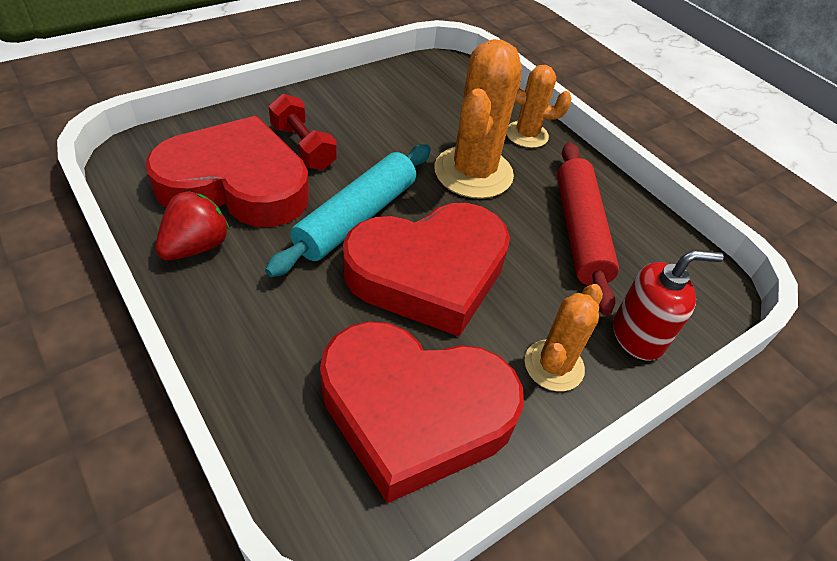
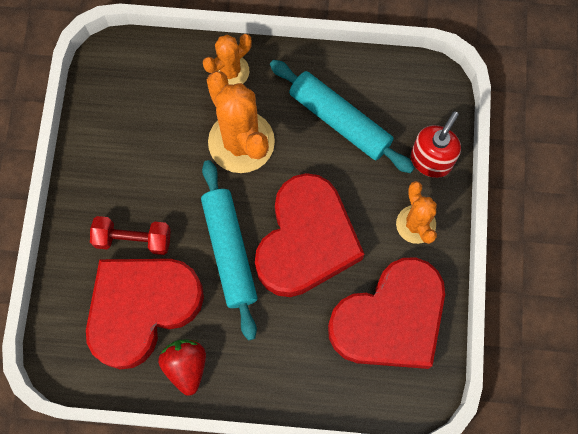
camera: 45 degrees left, 25 degrees up
(580, 232) = (340, 120): red rolling pin -> turquoise rolling pin

